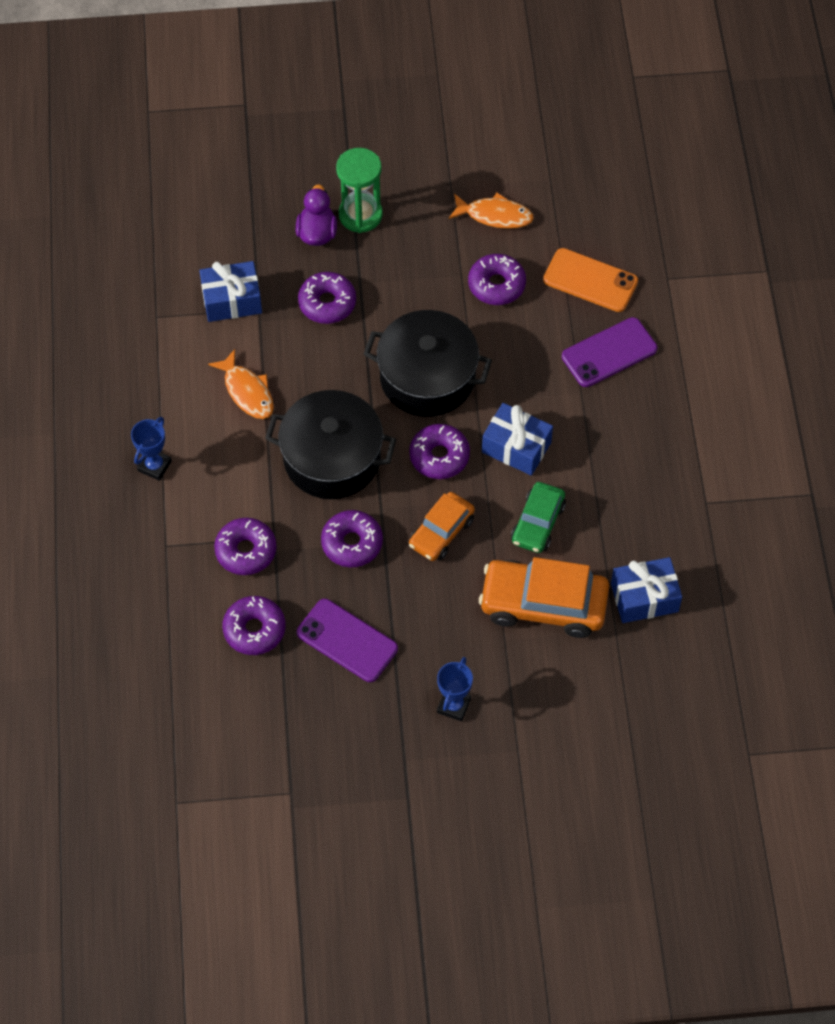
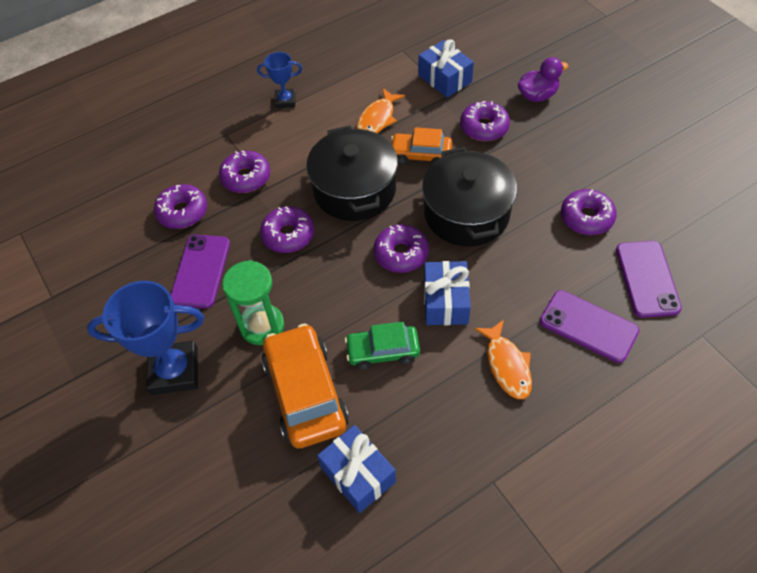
camera: 65 degrees right, 5 degrees down
(360, 215) = (574, 111): green hourglass -> green hourglass (262, 326)
(441, 532) = (332, 287): orange car -> orange car (421, 155)
(453, 705) = (174, 371): blue trophy -> blue trophy, size x1.86
(494, 215) = (648, 187): orange fish -> orange fish (507, 365)
(590, 281) = (647, 279): orange phone -> purple phone

